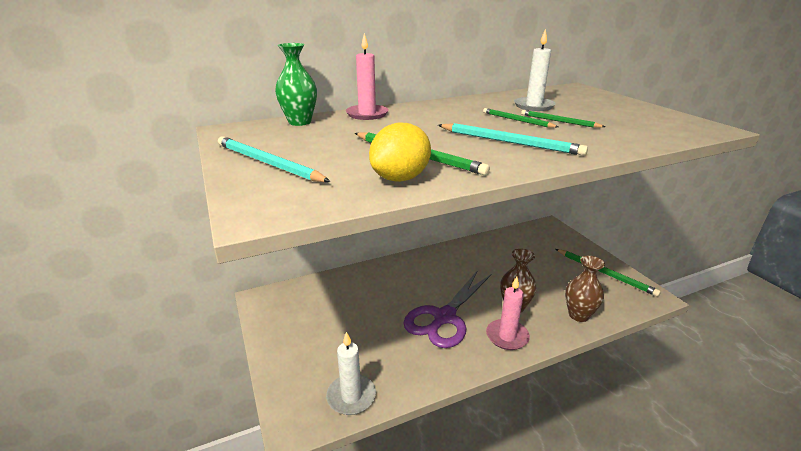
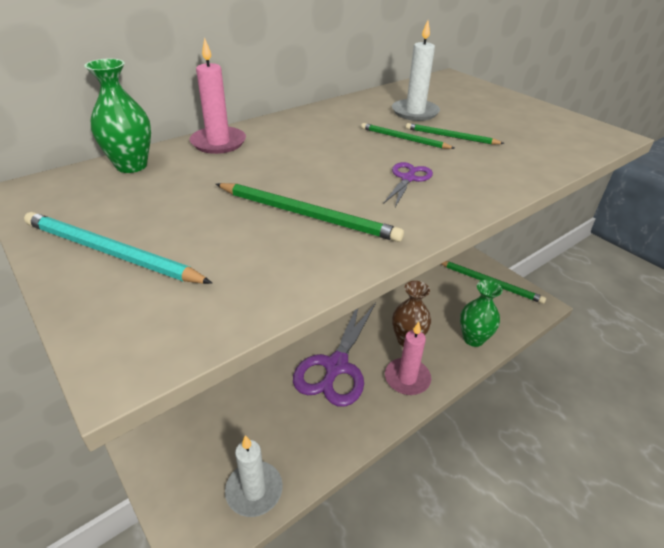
camera: 15 degrees left, 10 degrees up
(400, 178) = (298, 260): yellow lemon -> none
(510, 142) = (408, 178): turquoise pencil -> purple scissors
(578, 315) = (473, 339): brown vase -> green vase

